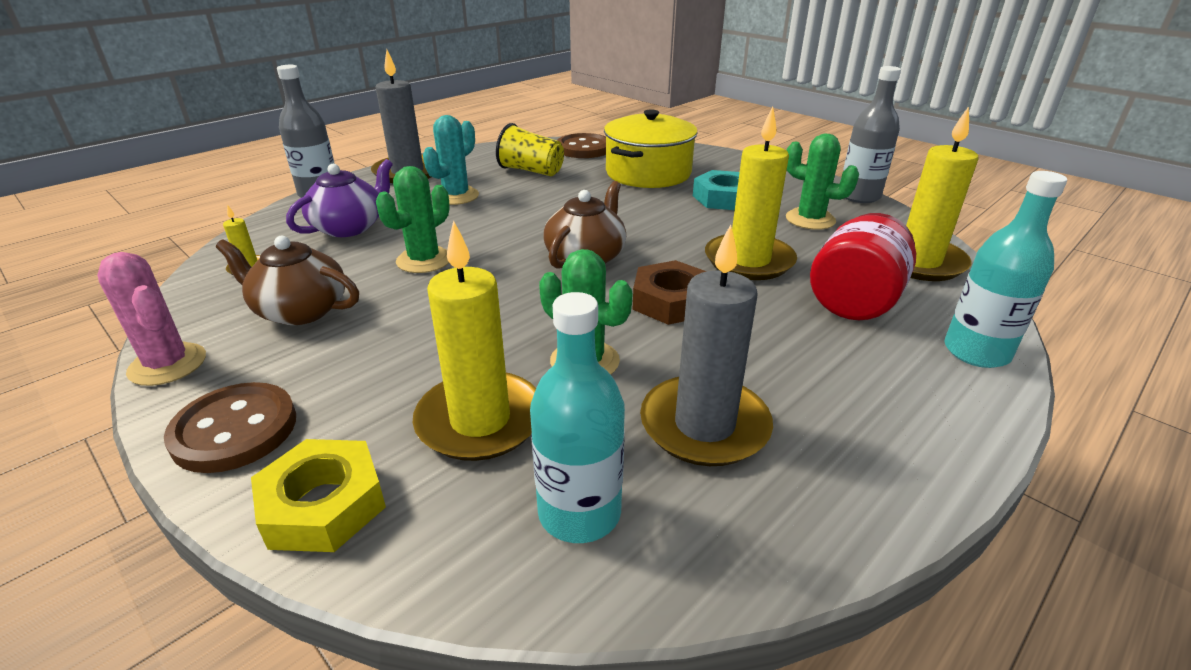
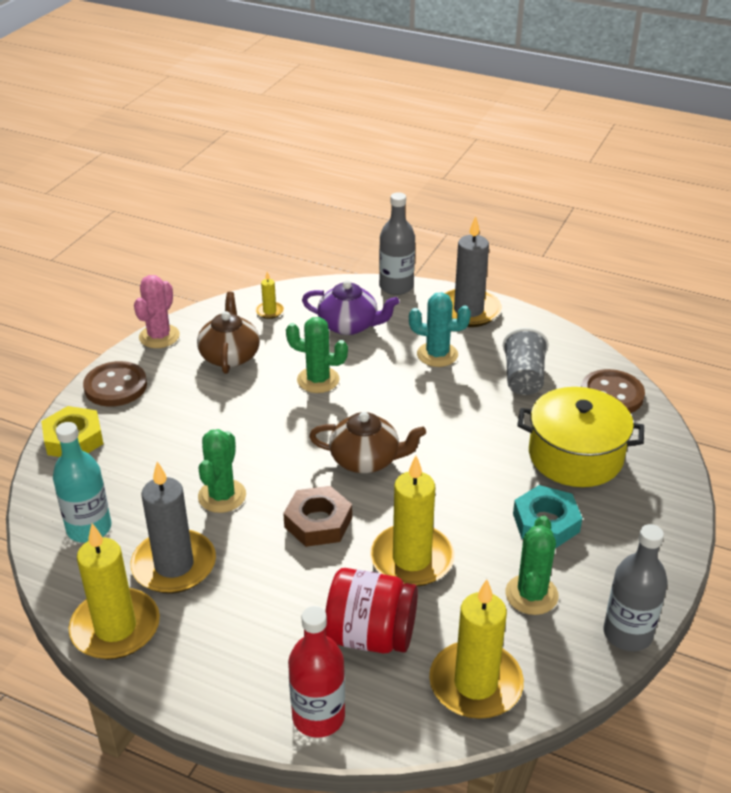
camera: 70 degrees right, 5 degrees up
(480, 420) = (149, 469): yellow candle -> yellow candle (115, 628)
(531, 171) = (523, 378): yellow cup -> grey cup
(976, 352) = (318, 716): turquoise bottle -> red bottle

